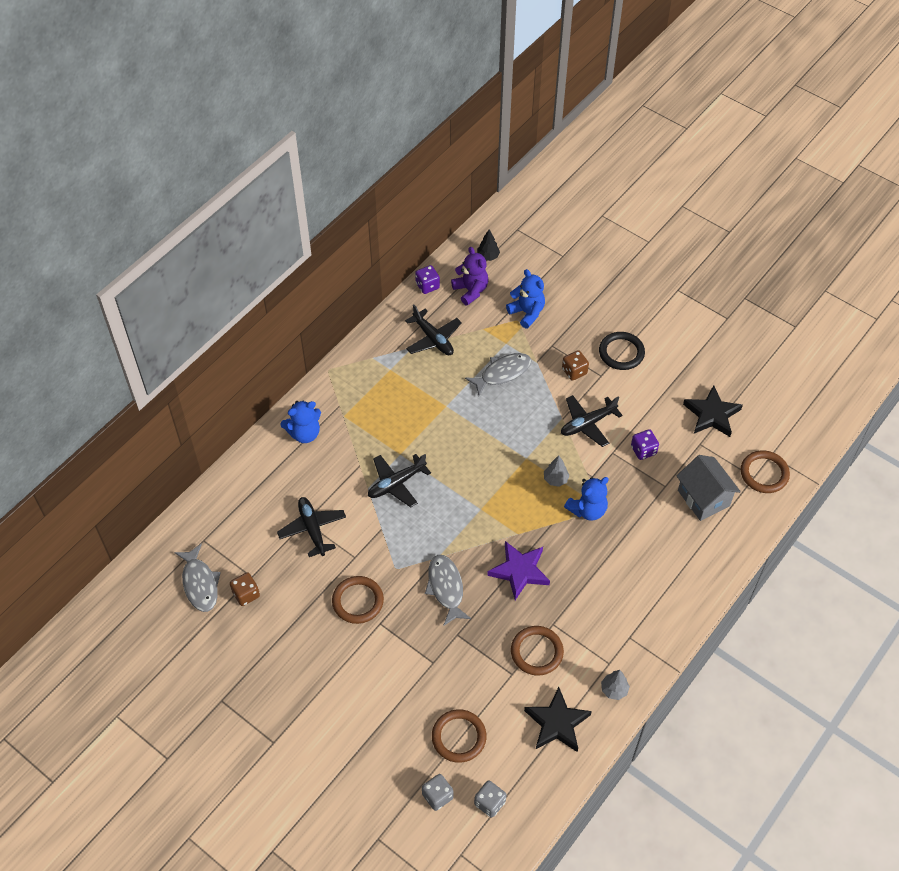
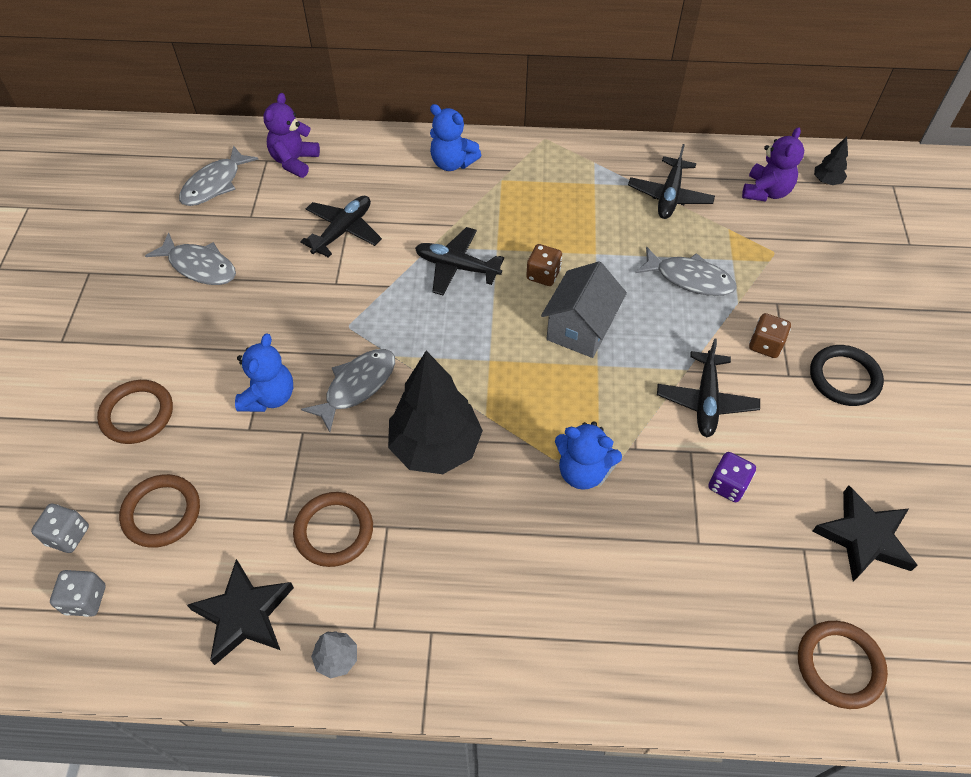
camera: 55 degrees right, 0 degrees up
(220, 524) = (294, 161): none -> purple teddy bear
(246, 594) = (226, 223): brown dice -> brown dice (543, 275)
(273, 629) = (199, 266): none -> grey fish
(358, 601) = (282, 316): brown ring -> brown ring (137, 414)
(427, 286) = (730, 155): purple dice -> none
(519, 571) = (435, 447): purple star -> black tree
(527, 313) = (794, 255): blue teddy bear -> blue teddy bear (269, 396)
(555, 479) = (595, 412): grey tree -> none
(587, 424) = (706, 400): black plane -> black plane turned 105 degrees counterclockwise
(703, 498) = (723, 603): grey house -> grey house (580, 328)

